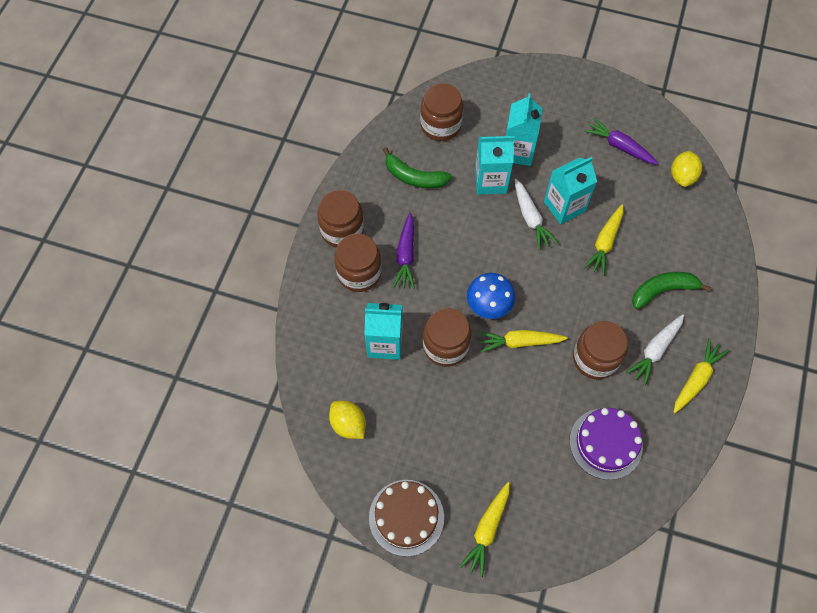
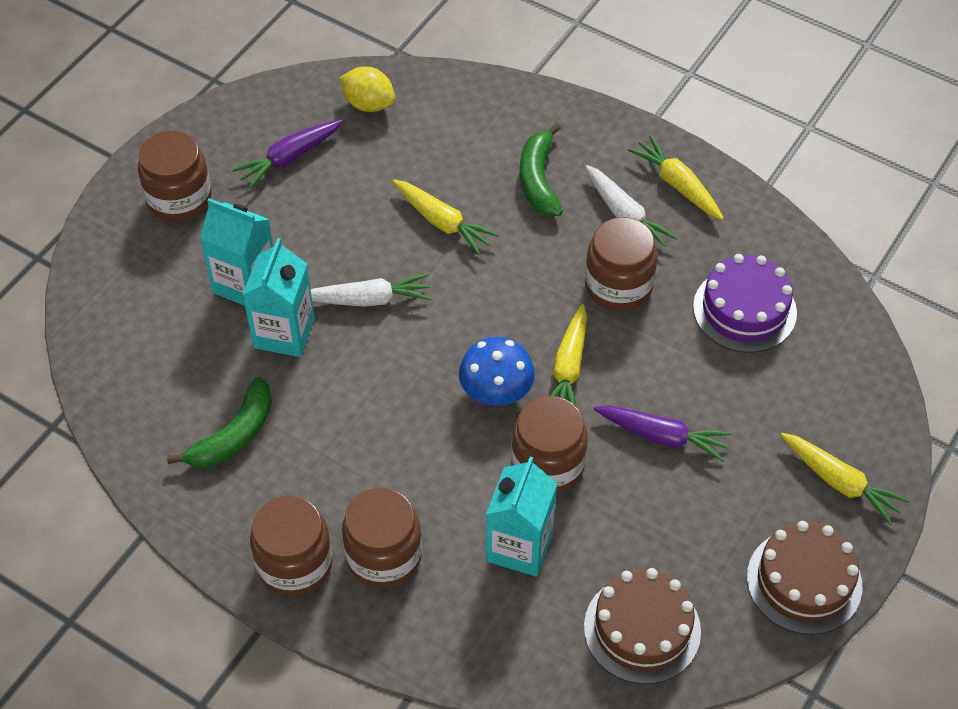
camera: 75 degrees left, 10 degrees down
(348, 424) = (642, 629): yellow lemon -> brown cake
(406, 255) = (374, 481): purple carrot -> purple carrot (662, 436)
(440, 125) = (151, 374): brown jar -> brown jar (179, 199)
(564, 206) = (365, 253): turquoise carton -> none

